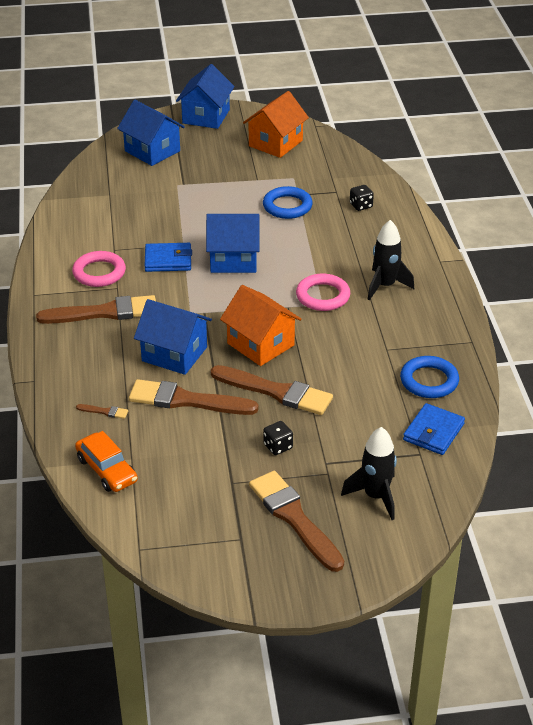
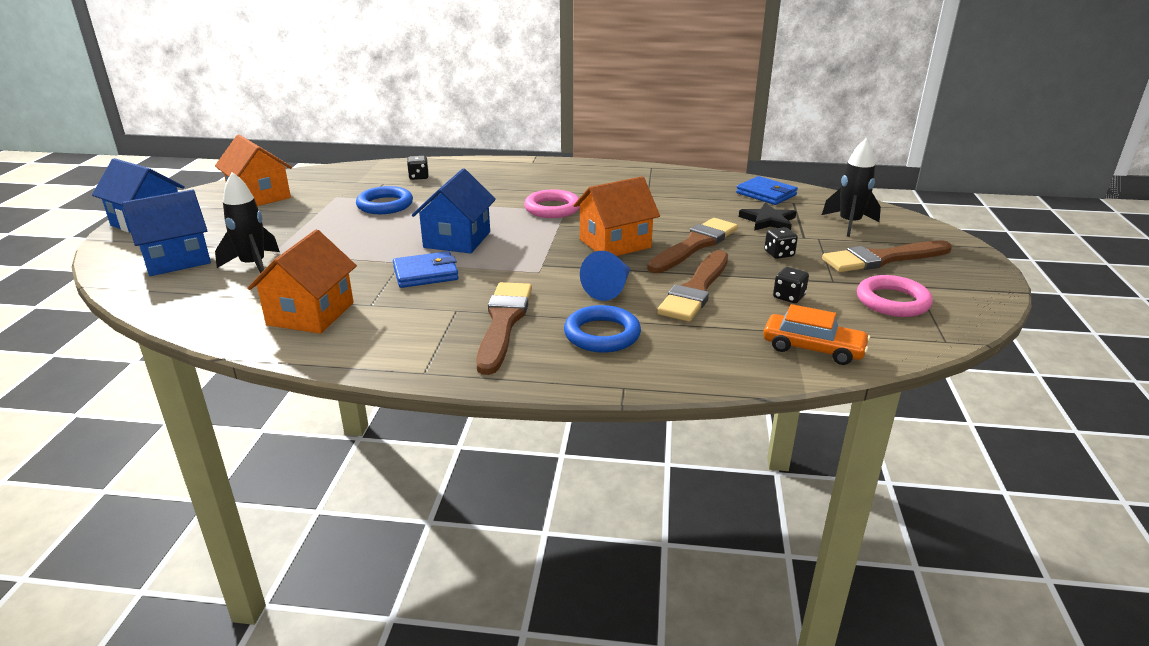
camera: 75 degrees left, 10 degrees down
(93, 229) = (310, 314): none -> orange house
(99, 273) = (414, 319): pink ring -> pink ring (892, 301)
(104, 411) = (703, 340): brown brush -> none
(107, 470) = (813, 348): orange car -> orange car turned 45 degrees clockwise
(168, 260) = (426, 273): blue wallet -> blue wallet turned 60 degrees clockwise
(174, 354) = (610, 288): blue house -> blue cone
(191, 455) = (788, 297): none -> black dice
(357, 436) = (768, 221): none -> black star
(385, 286) = (554, 184): black rocket -> black rocket (253, 265)
(429, 381) = (698, 187): blue ring -> blue ring (602, 334)

